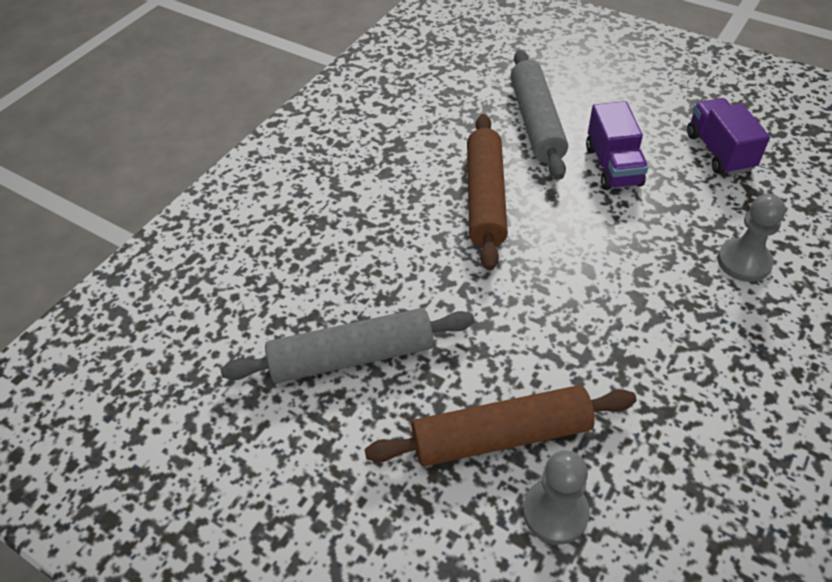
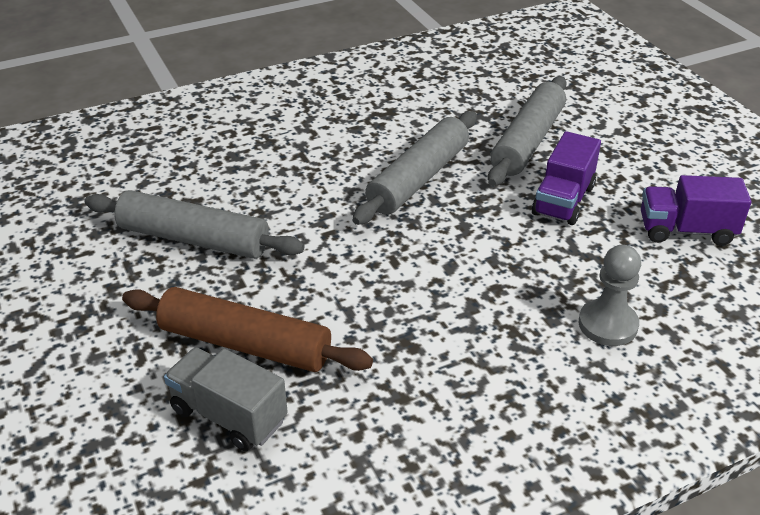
camera: 30 degrees right, 10 degrees down
(485, 198) = (418, 178): brown rolling pin -> grey rolling pin
(555, 512) = (229, 415): grey pawn -> grey truck
(719, 151) = (686, 230): purple truck -> purple truck turned 105 degrees counterclockwise

